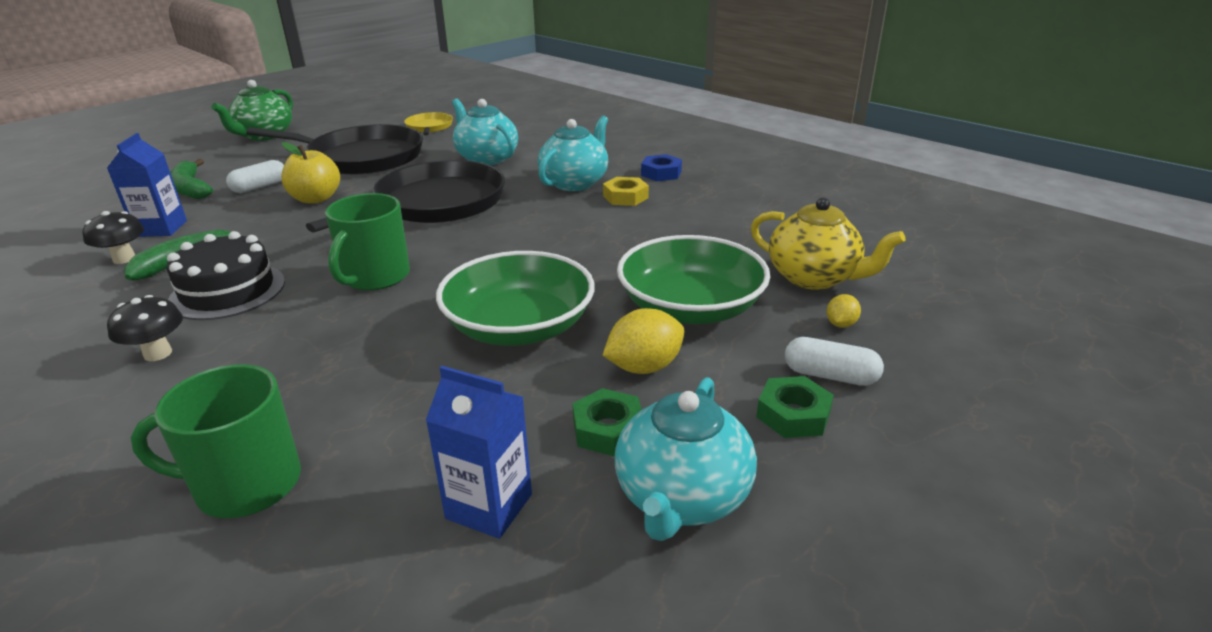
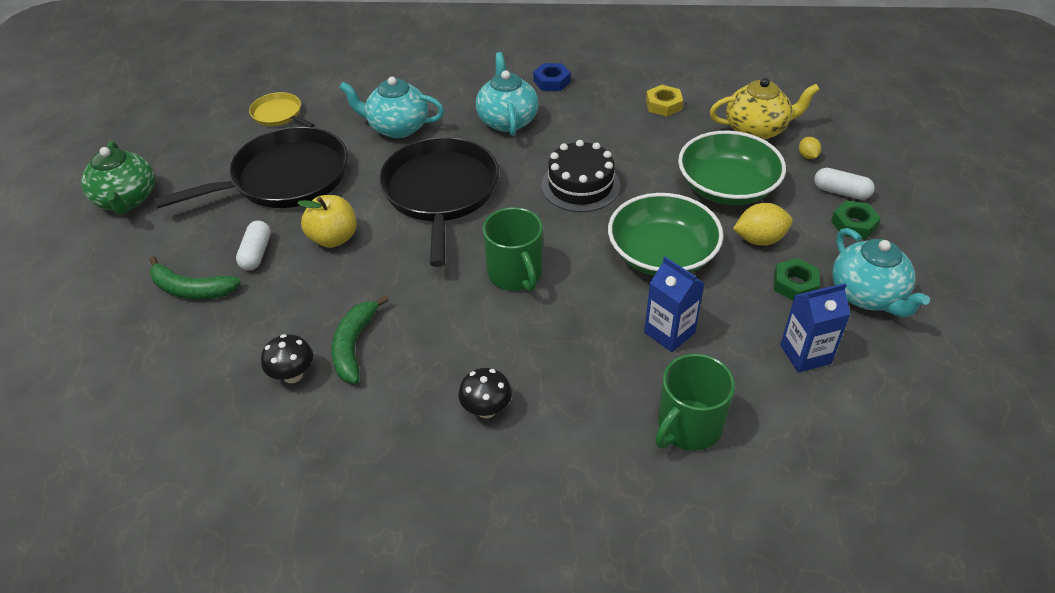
camera: 40 degrees left, 15 degrees up
(161, 228) = (259, 336): blue carton -> blue carton (669, 332)
(228, 291) = (436, 345): black cake -> black cake (580, 185)
(625, 197) = (562, 117): yellow nut -> yellow nut (663, 105)
(644, 367) = (759, 239): yellow lemon -> yellow lemon turned 60 degrees clockwise
(830, 375) = (841, 192): white capsule -> white capsule turned 45 degrees clockwise

